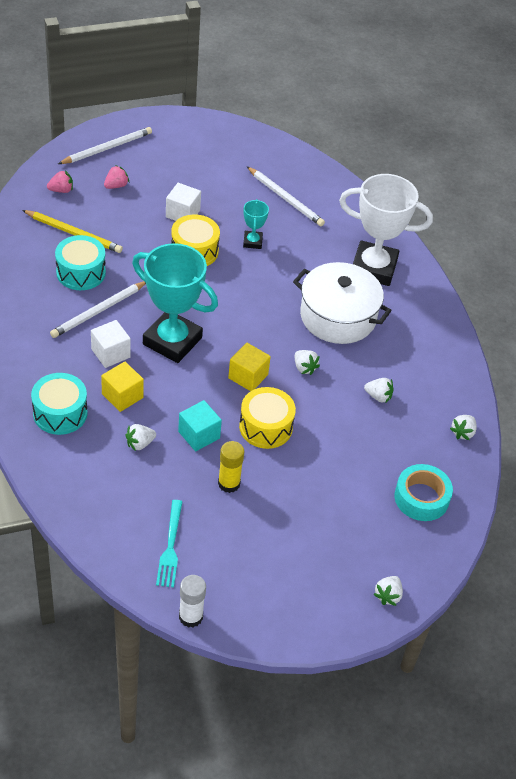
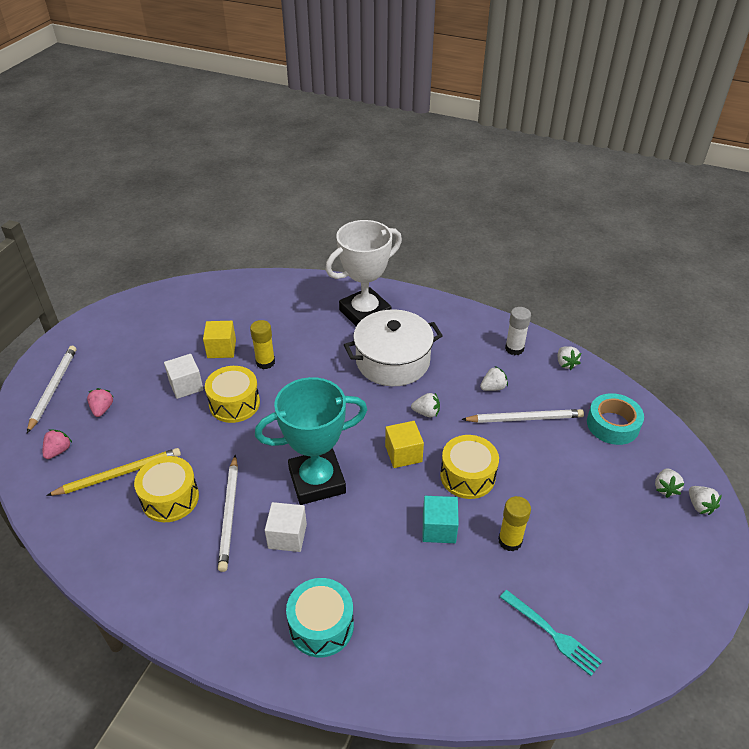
camera: 45 degrees left, 5 degrees down
(81, 272) = (170, 498): turquoise drum -> yellow drum
(122, 396) = (345, 559): yellow cube -> yellow cube (221, 349)
(140, 443) = (413, 581): white strawberry -> white strawberry (665, 488)
(190, 616) = (645, 669): white glue stick -> white glue stick (514, 348)
(252, 242) = (265, 362): turquoise trophy -> yellow glue stick
(285, 198) = (243, 316): white pencil -> white pencil (524, 418)

